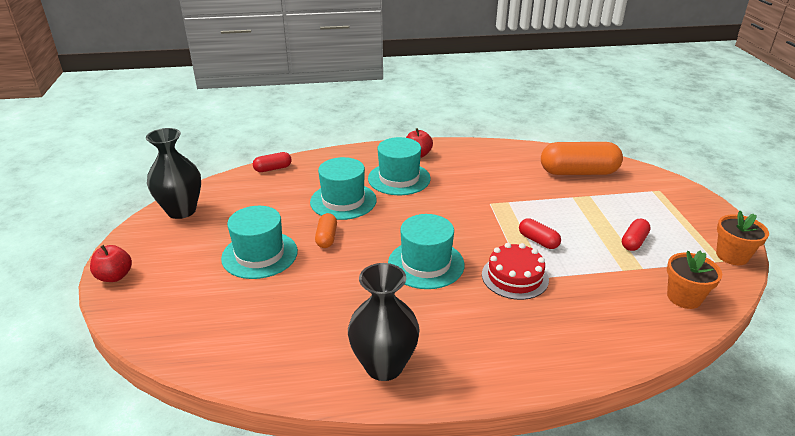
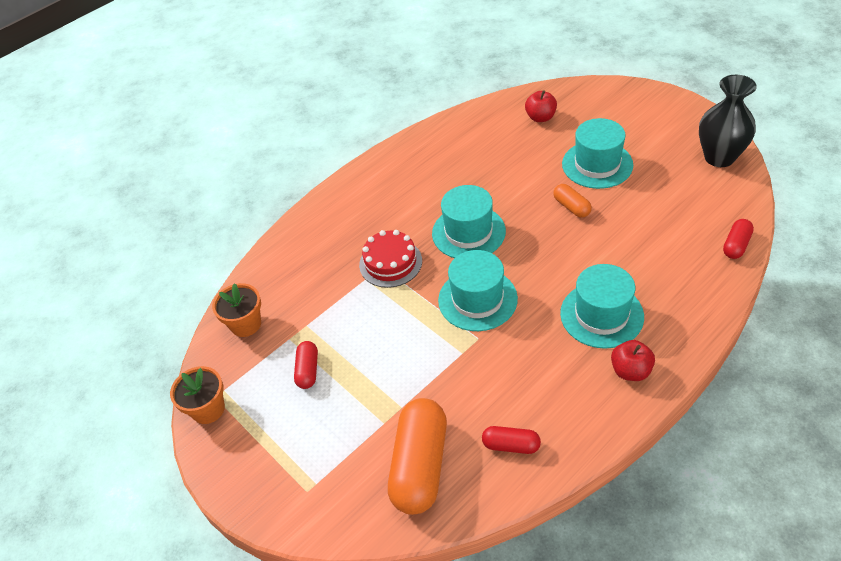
camera: 150 degrees right, 15 degrees up
(115, 276) = (659, 97): red apple -> red apple (540, 117)
(343, 201) = (612, 250): turquoise hat -> turquoise hat (477, 299)
(384, 366) = (423, 152): black vase -> none
(538, 241) = (396, 315): red capsule -> red capsule (511, 445)
(578, 172) = (420, 465): orange capsule -> orange capsule turned 45 degrees counterclockwise

